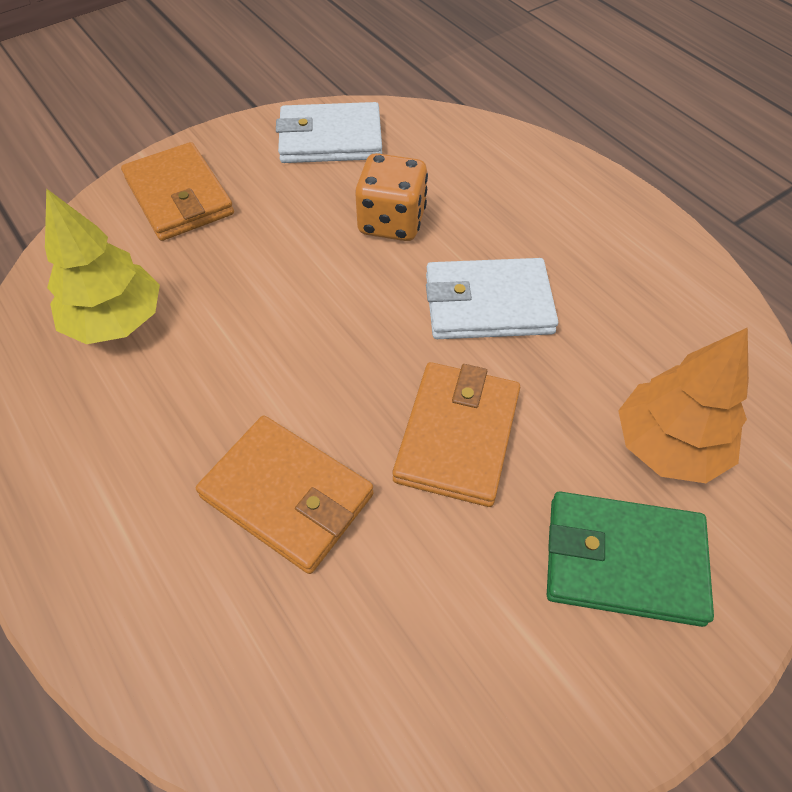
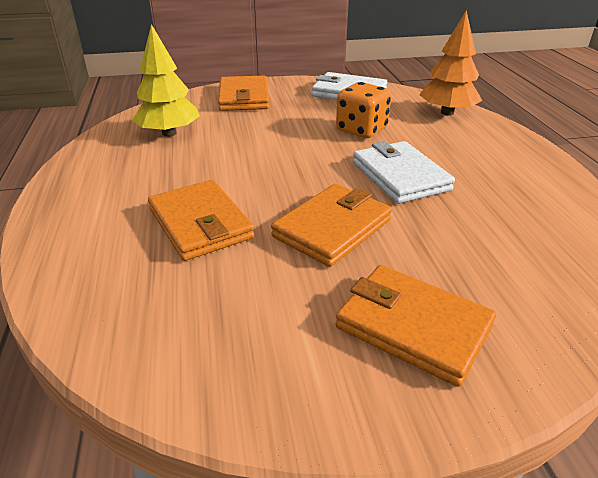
camera: 25 degrees right, 20 degrees down
(488, 304) = (400, 176): white wallet -> white wallet turned 45 degrees clockwise
(623, 560) = (413, 326): green wallet -> orange wallet
(668, 445) = (494, 277): orange tree -> orange tree (447, 112)

